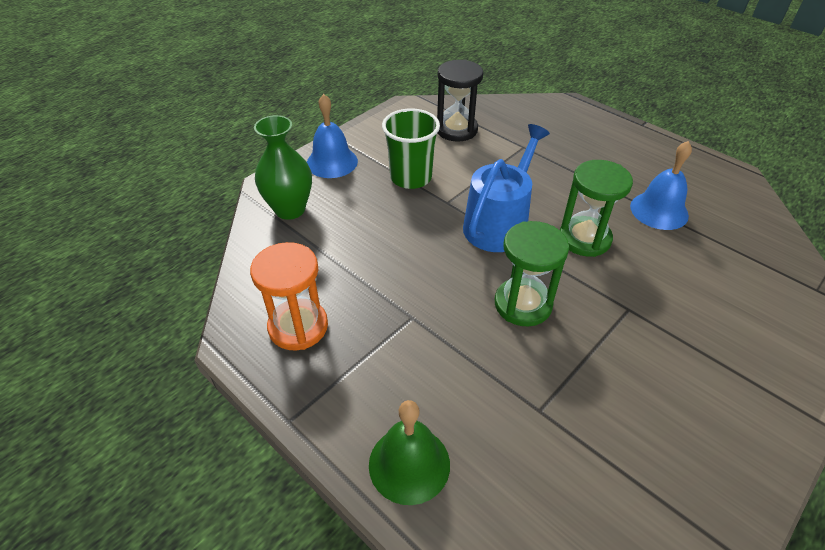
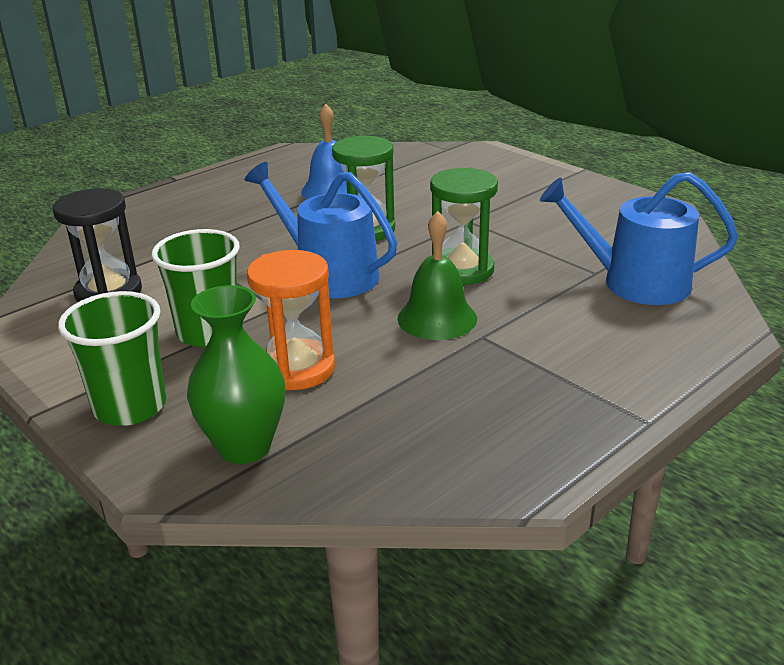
camera: 85 degrees left, 15 degrees down
(298, 327) = (501, 423): orange hourglass -> orange hourglass (297, 368)
(332, 162) = (130, 407): blue bell -> green cup
(409, 464) = (676, 341): green bell -> green bell (437, 318)
(523, 444) = (634, 282): none -> blue watering can

